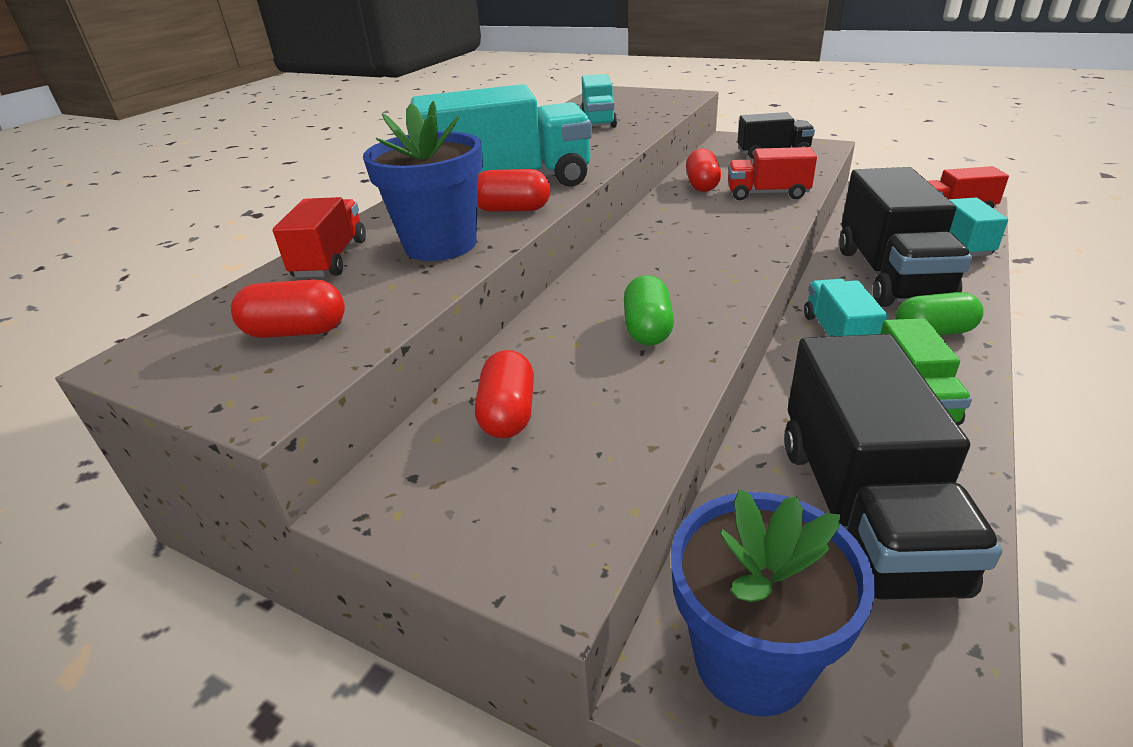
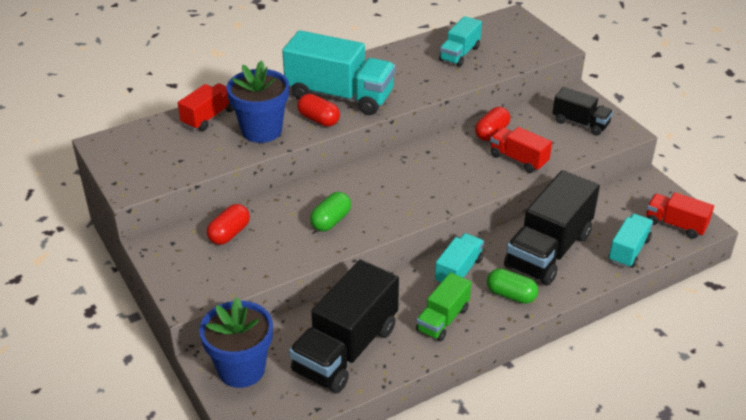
camera: 30 degrees right, 5 degrees up
(296, 331) = (163, 158): red capsule -> none

